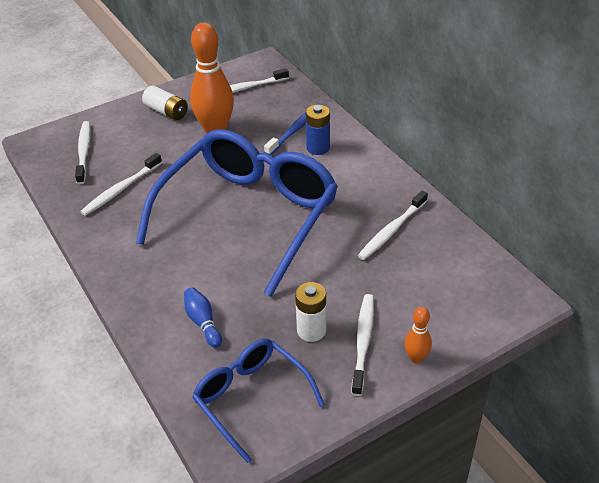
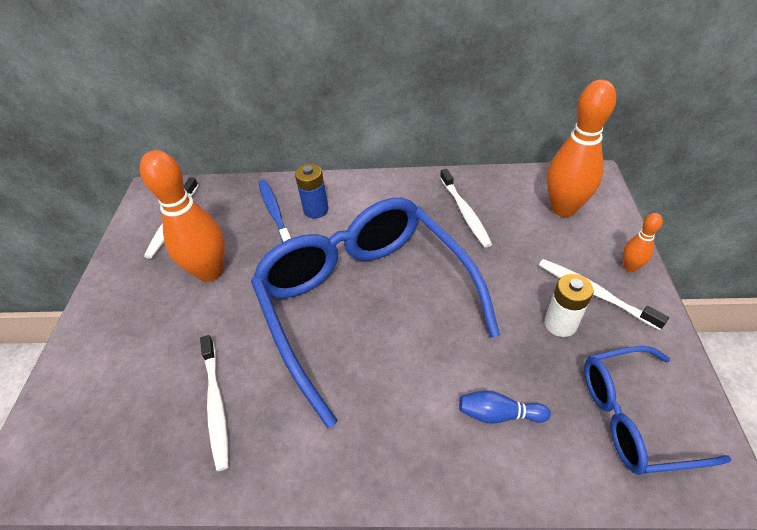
camera: 55 degrees left, 5 degrees up
(84, 152) = (105, 417): white toothbrush -> none
(166, 112) = (131, 300): white battery -> none
(456, 291) = (563, 208): none -> orange bowling pin

